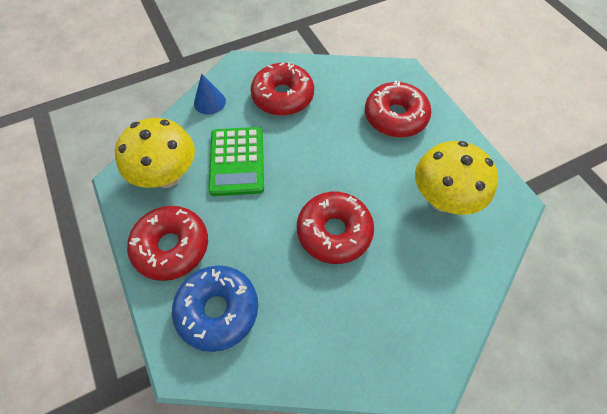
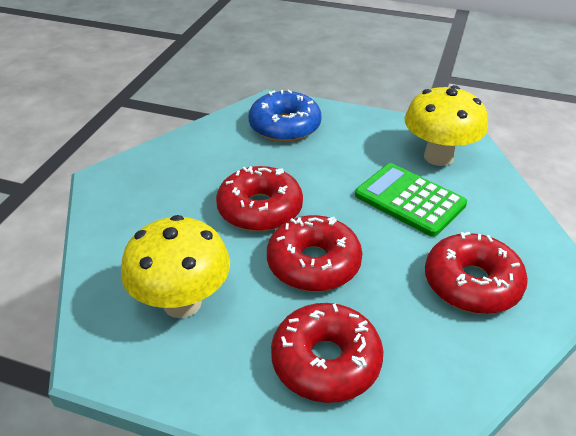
camera: 135 degrees right, 20 degrees down
(171, 247) = (362, 130): red donut -> red donut (313, 264)
(209, 102) = (519, 225): blue cone -> none

